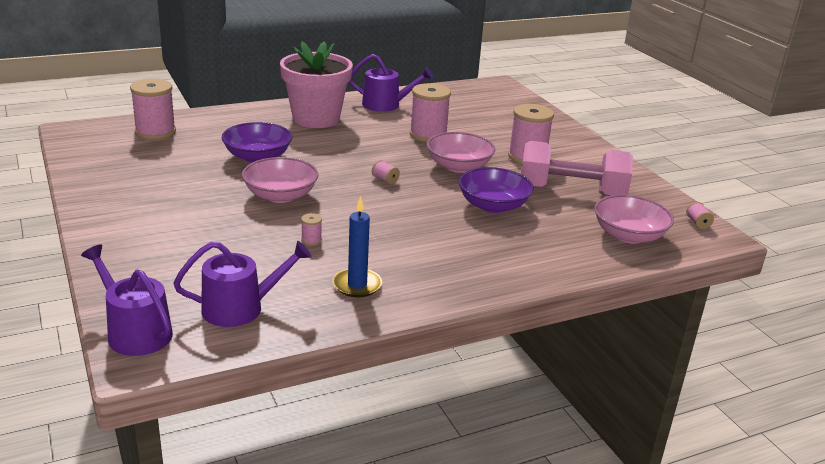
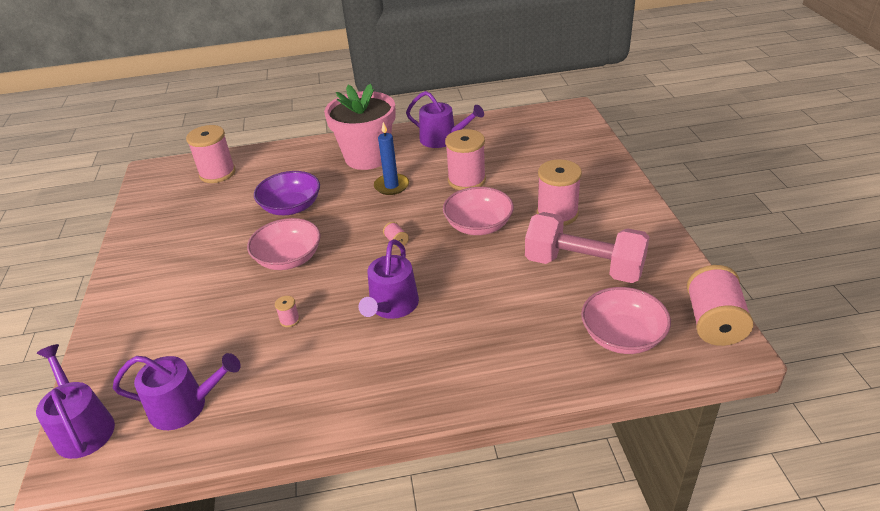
camera: 20 degrees right, 10 degrees up
(357, 285) = (304, 385): blue candle -> blue candle (391, 186)
(409, 225) = (392, 306): none -> purple watering can
(493, 206) = (490, 283): purple bowl -> none
(697, 223) = (713, 322): pink spool -> pink spool, size x2.38

